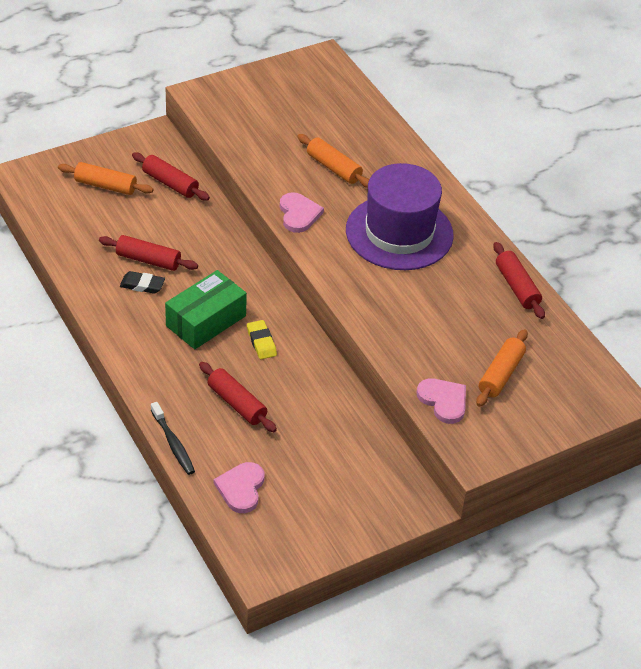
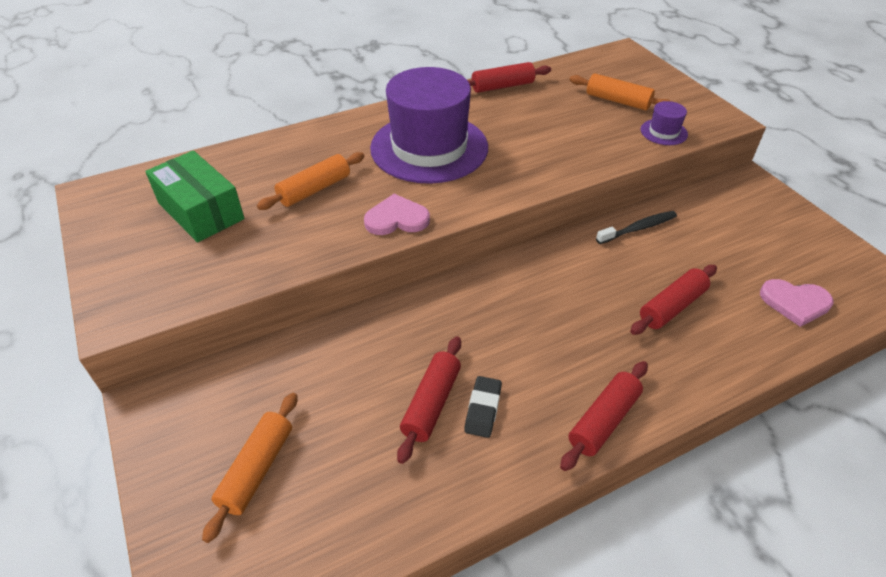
camera: 85 degrees left, 0 degrees up
(170, 183) = (268, 382): red rolling pin -> red rolling pin (603, 421)
(173, 443) = (757, 365): black toothbrush -> black toothbrush (638, 228)
(206, 321) = (542, 337): green box -> green box (200, 211)
(261, 342) = (569, 285): yellow eraser -> none
(443, 401) = (663, 132): pink heart -> purple hat

